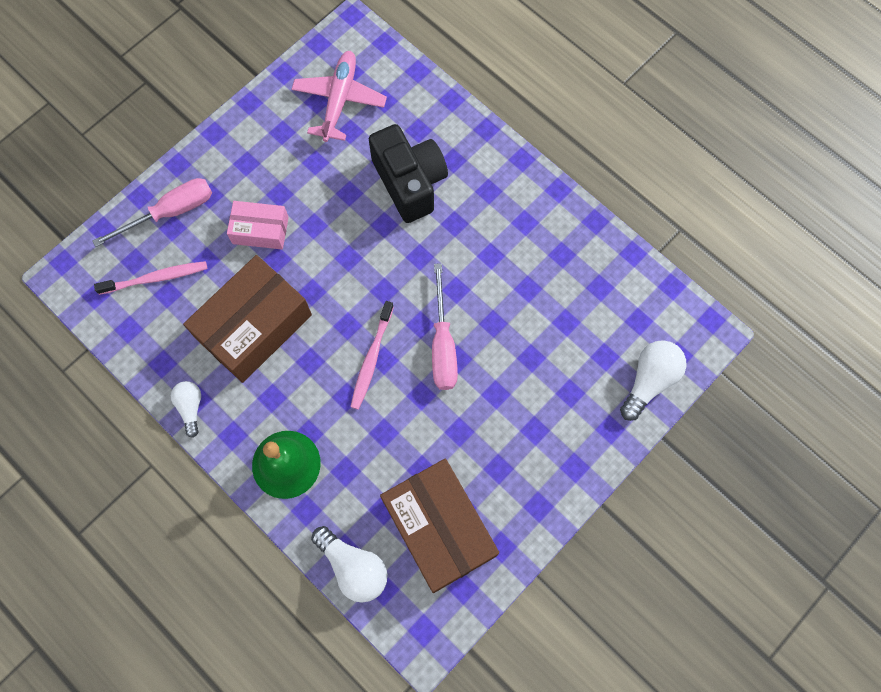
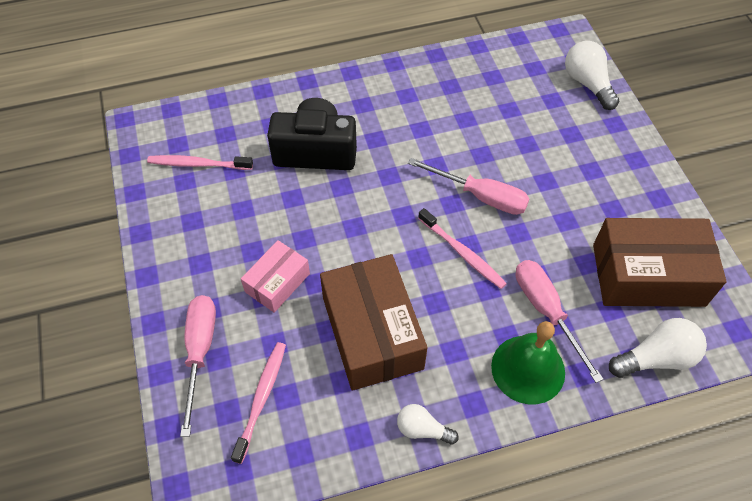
camera: 60 degrees left, 15 degrees down
(339, 100) = (198, 164): pink plane -> pink toothbrush
(350, 455) = (546, 311): none -> pink screwdriver

